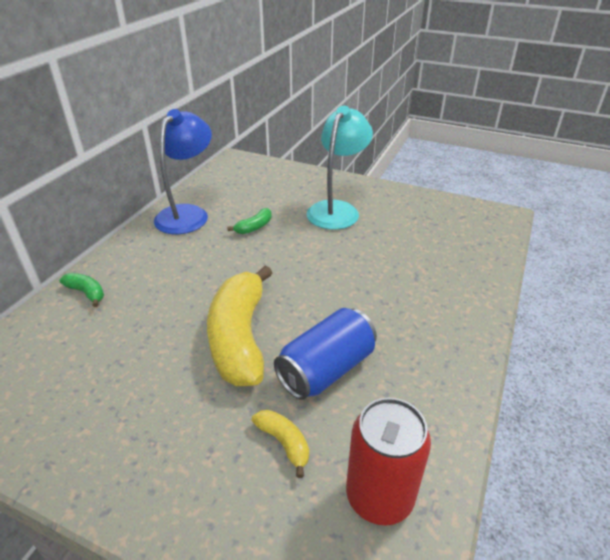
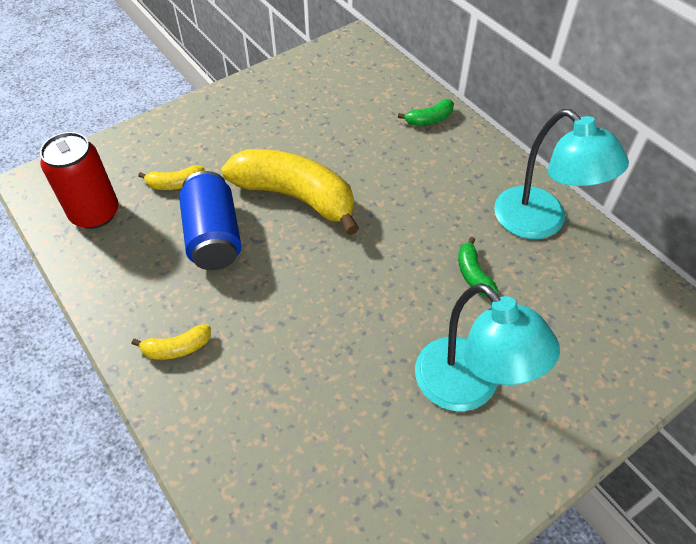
camera: 120 degrees right, 15 degrees up
(188, 214) = (541, 222): blue lamp -> turquoise lamp
(440, 333) = (177, 348): none -> yellow banana

